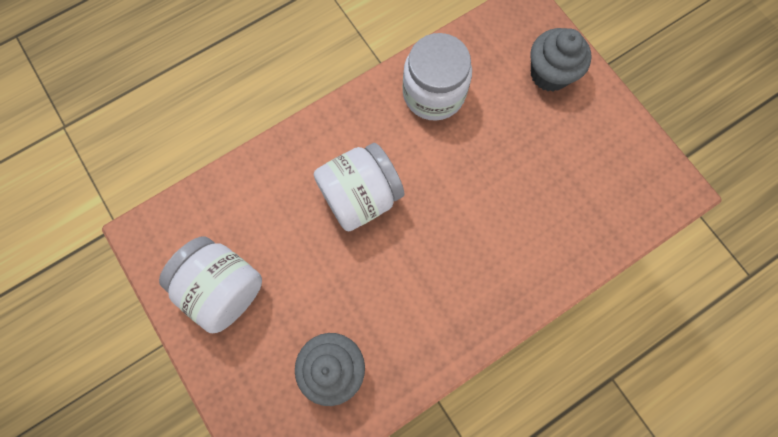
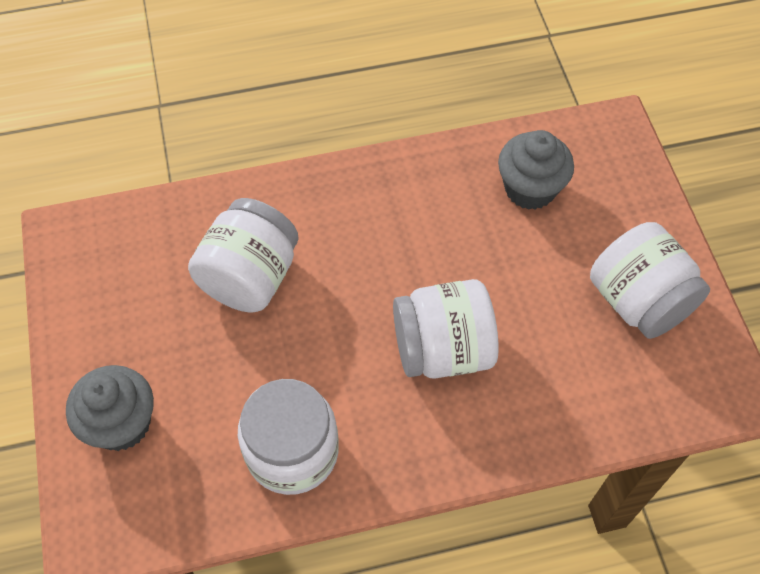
camera: 160 degrees left, 15 degrees down
(522, 203) = (250, 277): none -> white jar

